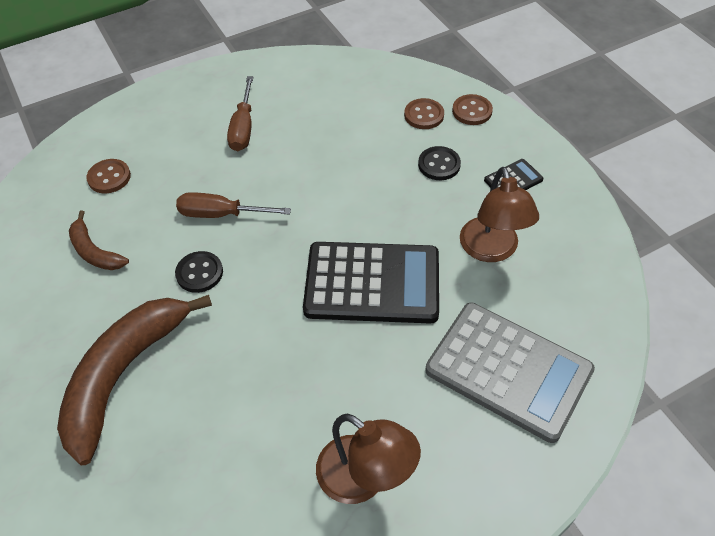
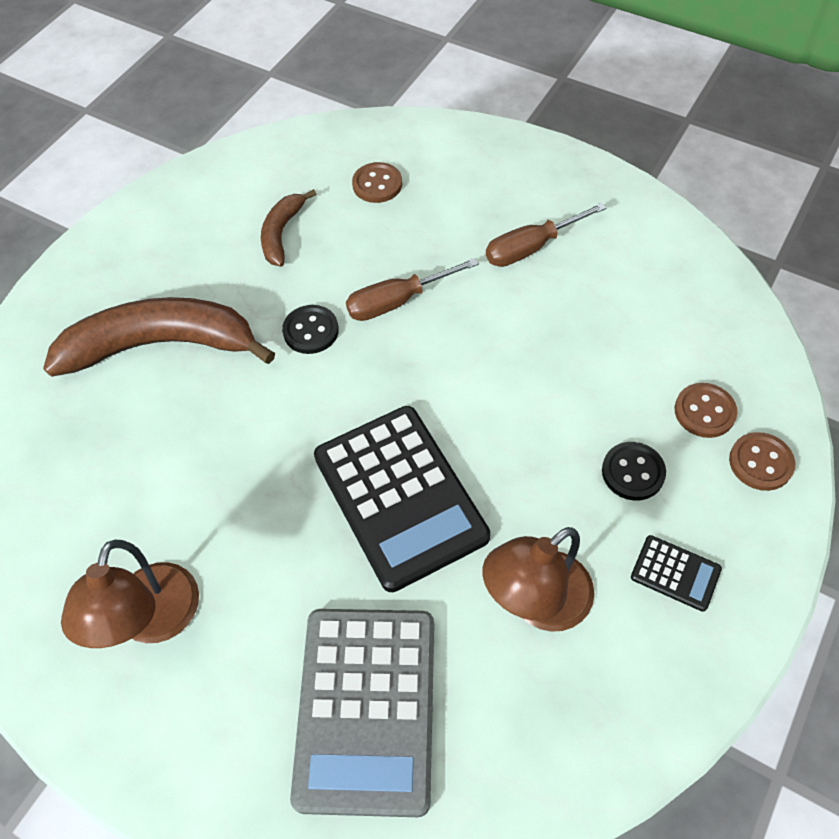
camera: 60 degrees right, 5 degrees up
(220, 214) = (396, 302): brown screwdriver -> brown screwdriver turned 90 degrees counterclockwise

